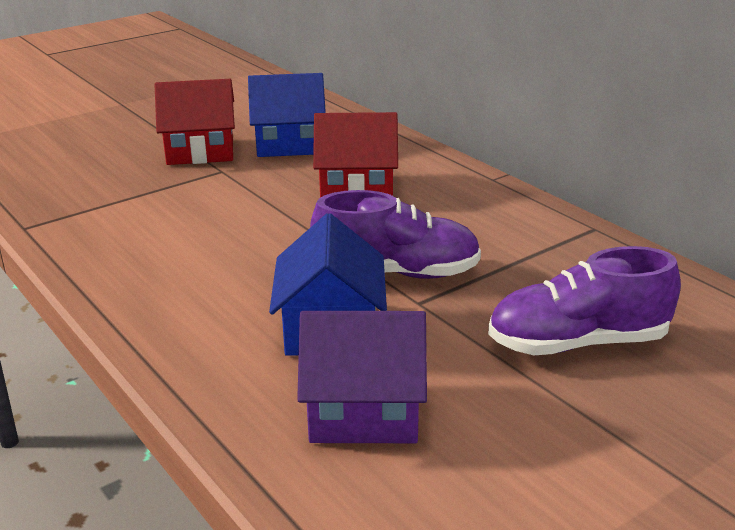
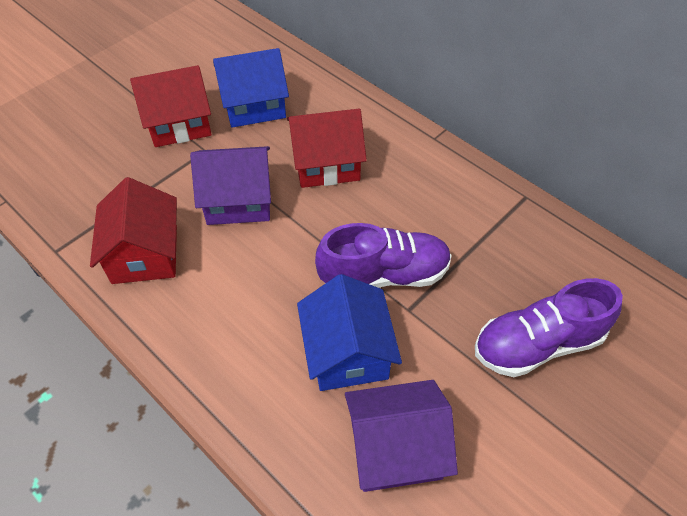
camera: 10 degrees left, 25 degrees up
(122, 237) = (145, 254): none -> red house
(244, 207) = (238, 200): none -> purple house

